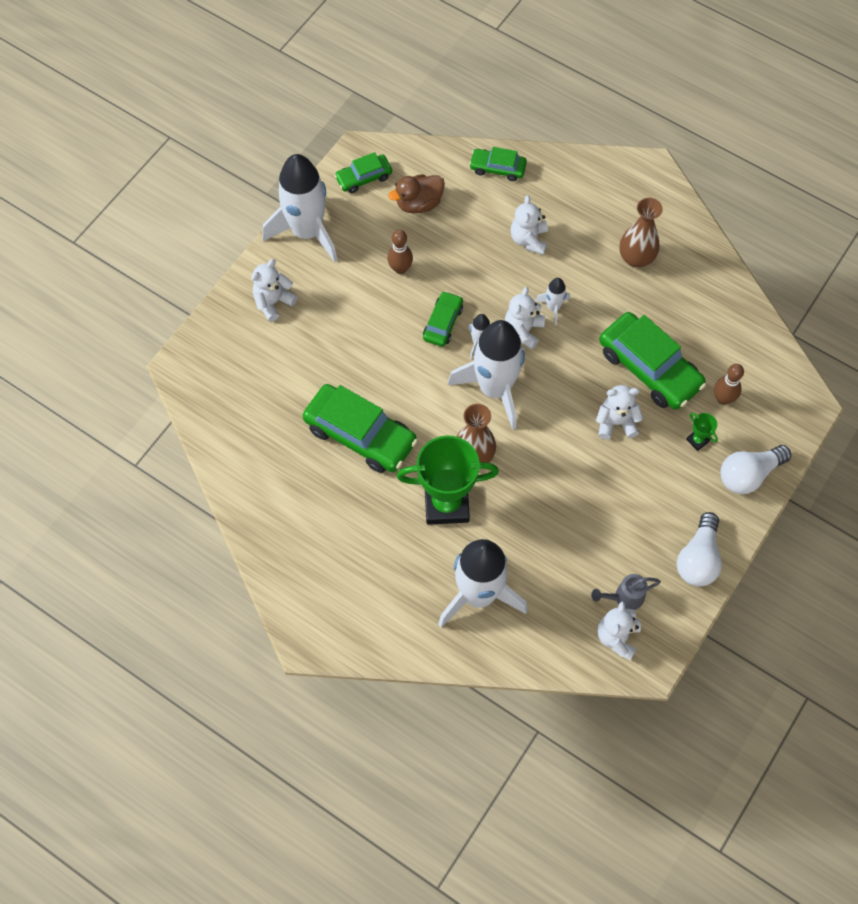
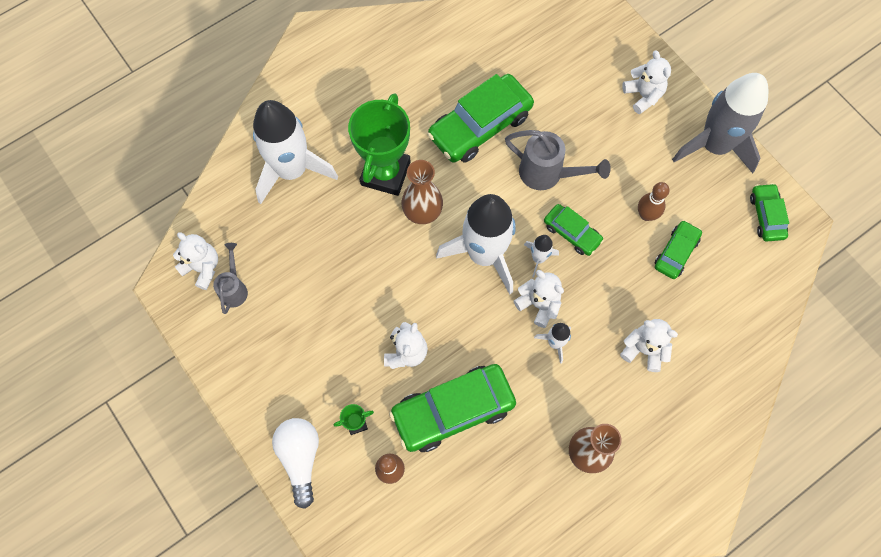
camera: 110 degrees right, 5 degrees up
(307, 232) = (714, 145): white rocket -> grey rocket
(390, 359) = (548, 174): none -> grey watering can
(419, 203) = (720, 257): brown duck -> none
(497, 168) = (744, 351): green car -> green car (676, 253)
(698, 558) = (239, 370): white light bulb -> none

